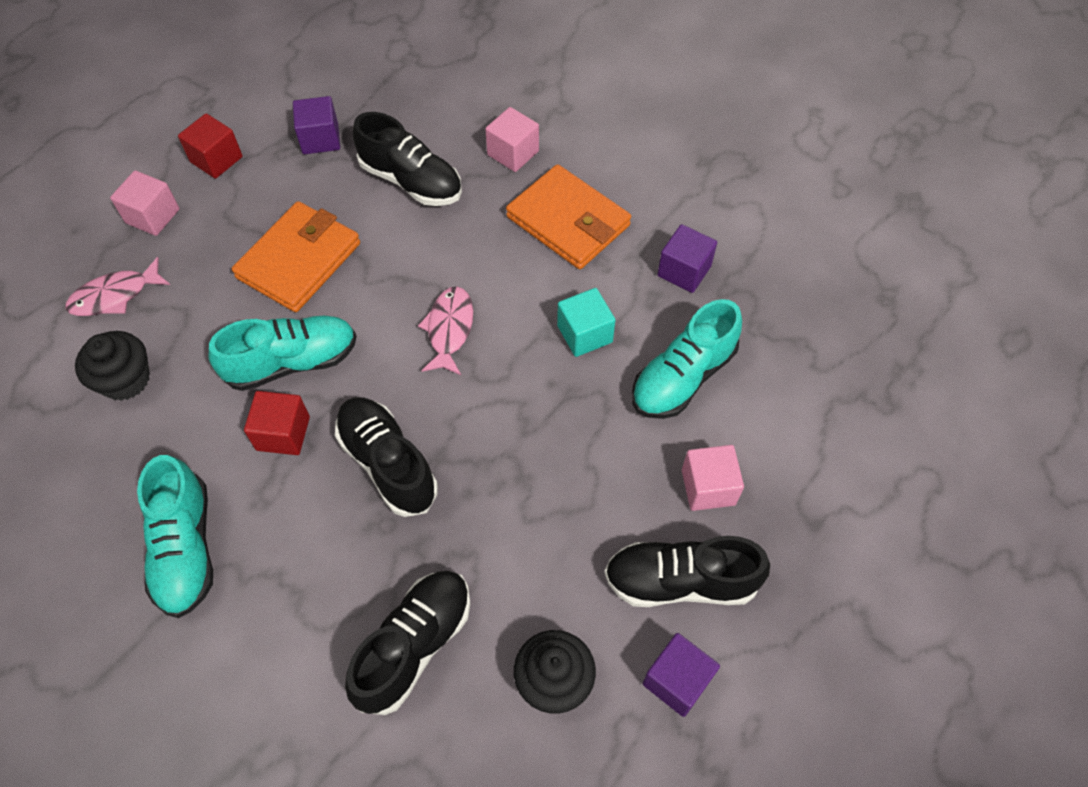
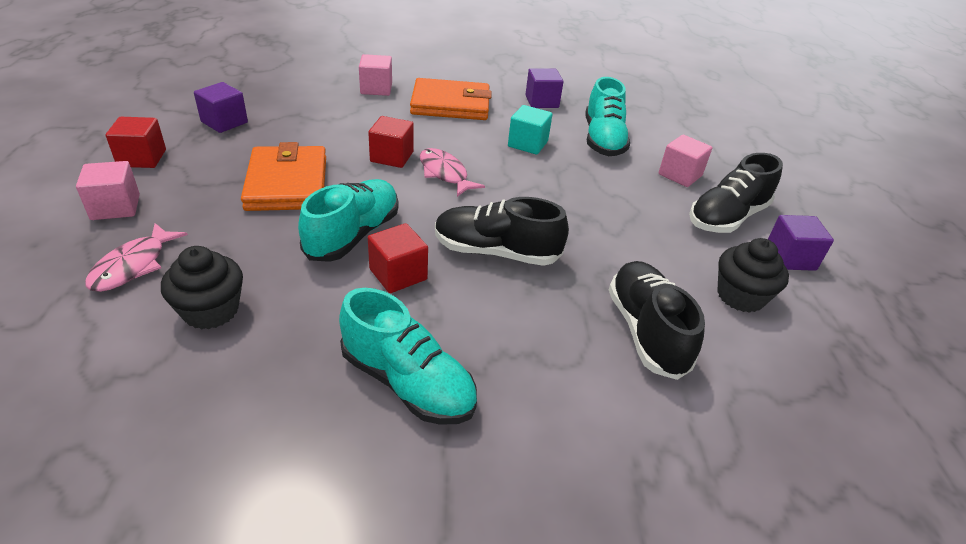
camera: 45 degrees left, 20 degrees down
(411, 181) = (323, 120): black shoe -> none
(423, 275) = (392, 157): none -> red cube

